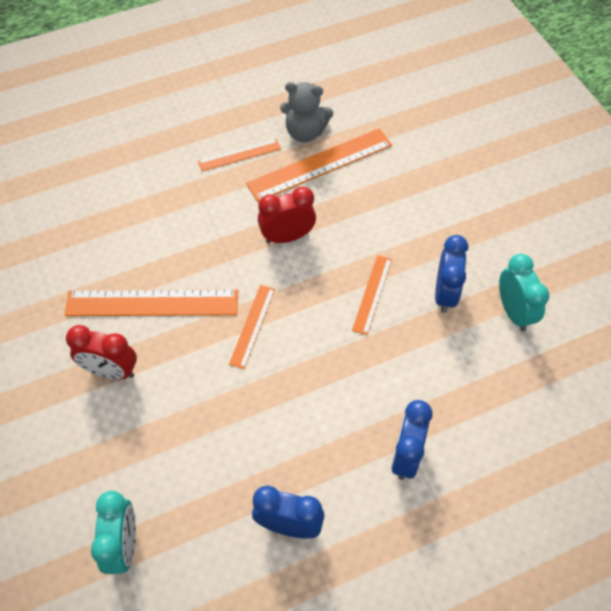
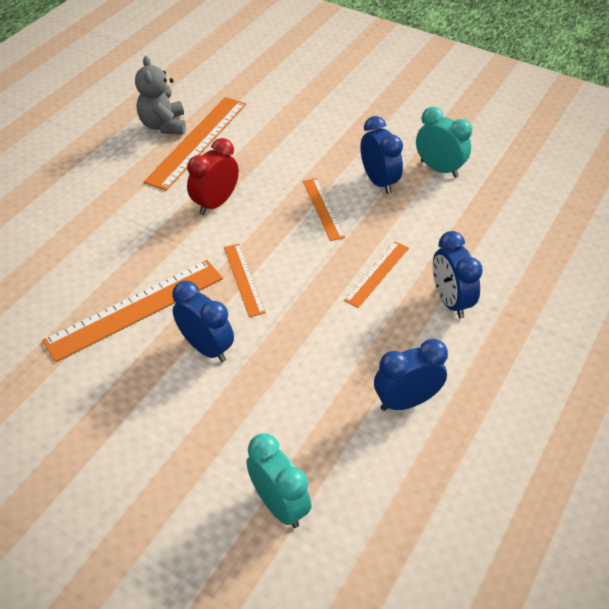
camera: 35 degrees left, 10 degrees down
(111, 371) = (143, 380): red clock -> none
(176, 372) = (206, 348): none -> blue clock
(239, 155) = (118, 165): orange ruler -> orange ruler (377, 274)
(305, 132) = (163, 125): grey teddy bear -> grey teddy bear turned 105 degrees clockwise

